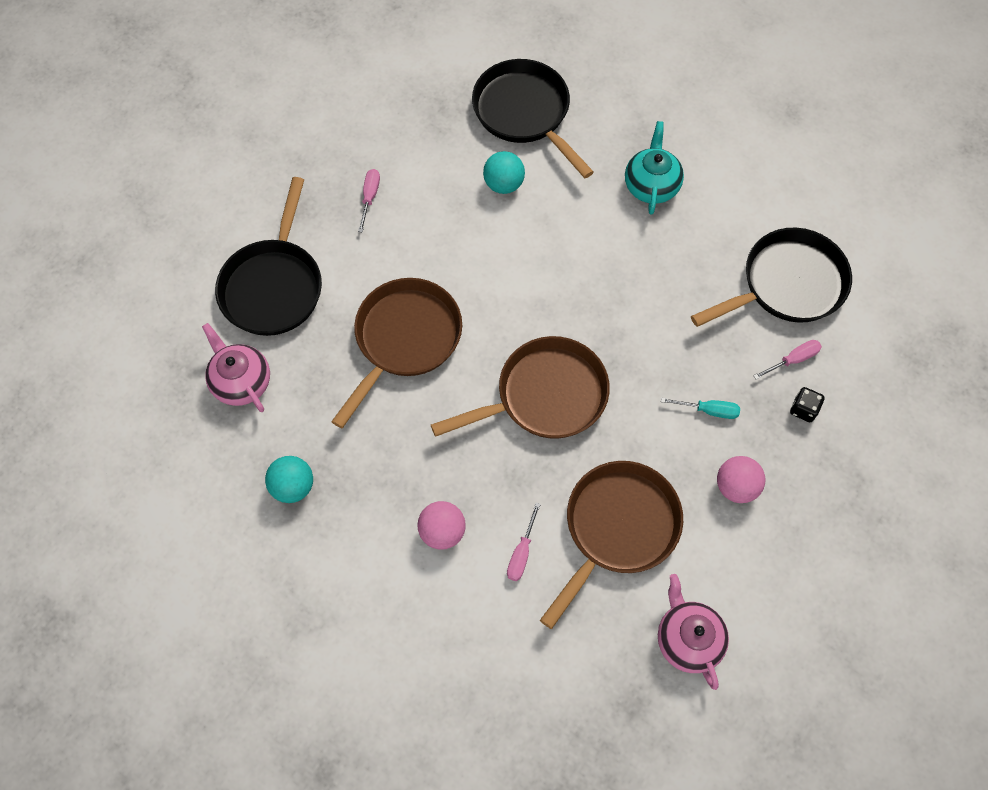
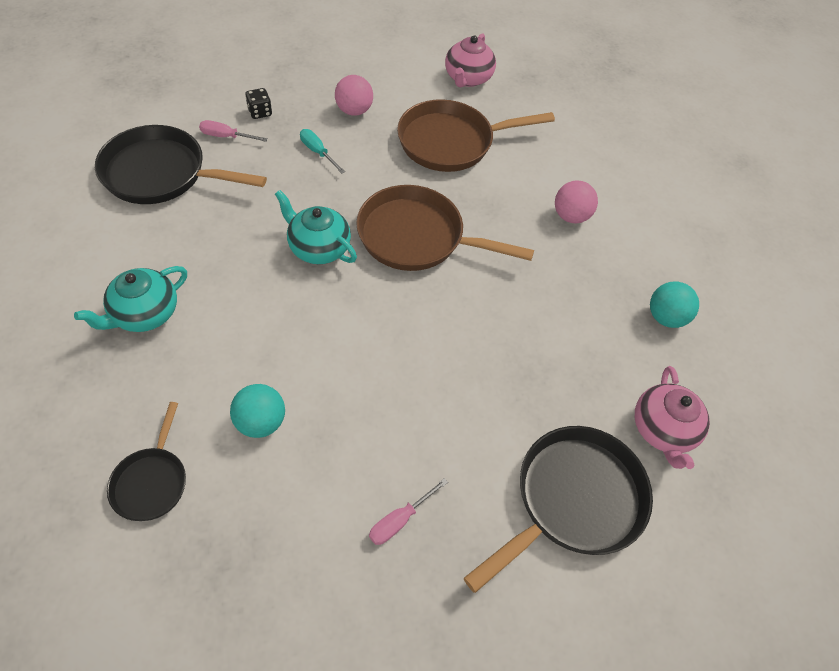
camera: 145 degrees left, 10 degrees down
(404, 339) = (487, 355): brown pan -> none
(521, 553) = (526, 171): pink screwdriver -> none
(525, 113) = (152, 481): black pan -> black pan, size x0.55
(604, 323) = (318, 248): none -> turquoise teapot

